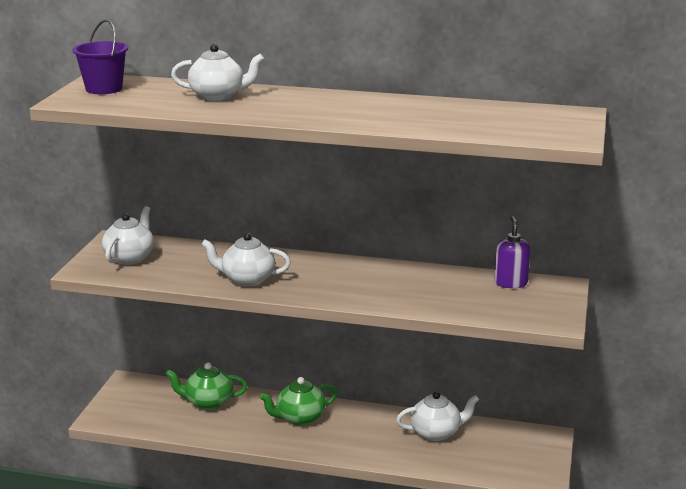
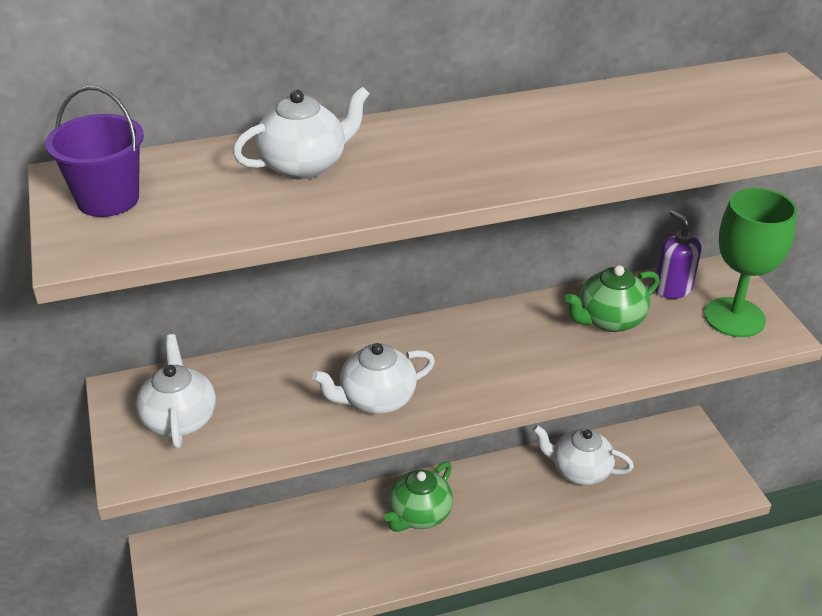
camera: 30 degrees left, 15 degrees up
(208, 402) = (292, 538): green teapot -> green teapot (609, 320)
(436, 433) = (579, 471): white teapot -> white teapot turned 120 degrees counterclockwise
(536, 307) = (734, 317): none -> green goblet

